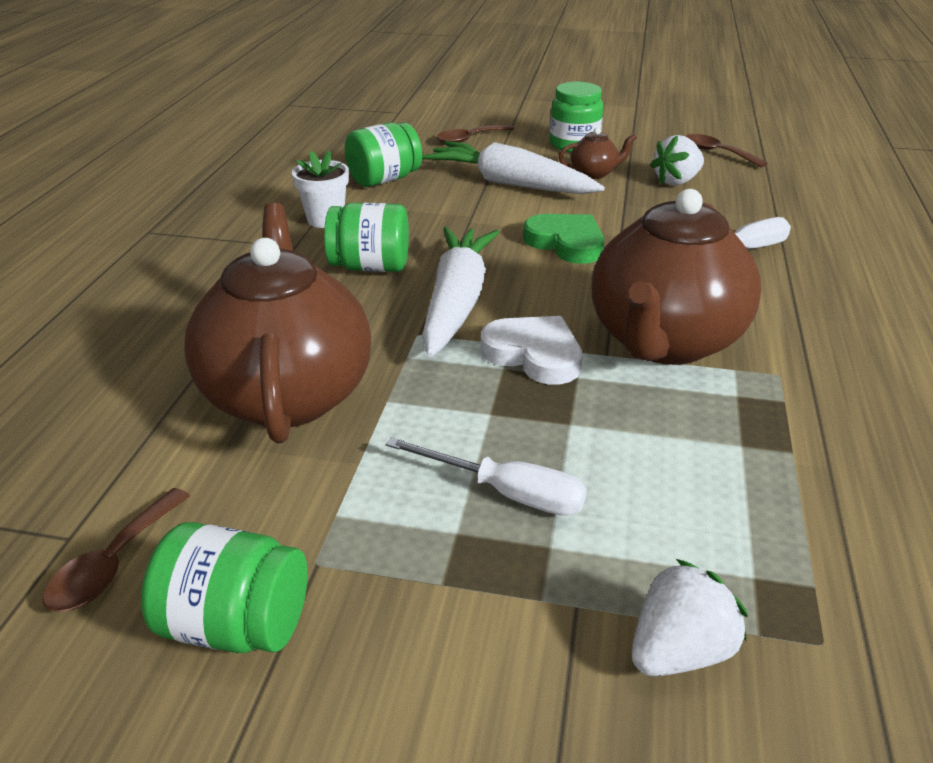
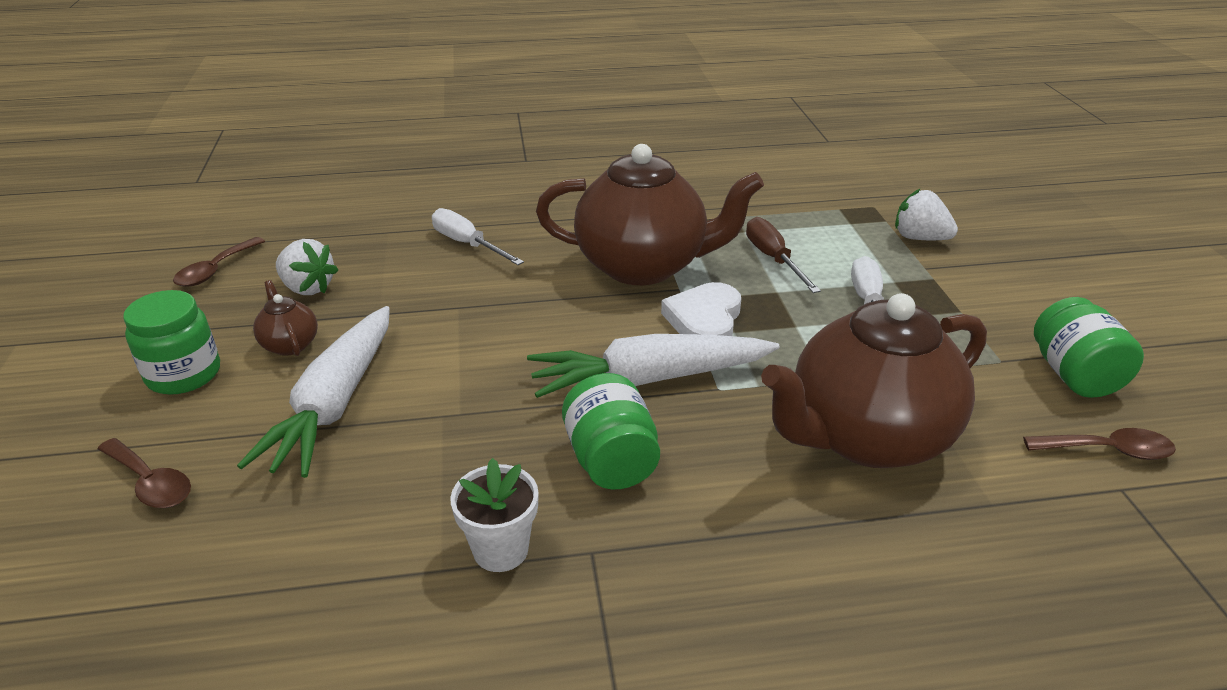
camera: 110 degrees left, 0 degrees up
(384, 179) = (339, 533): green jar -> none
(566, 243) = (490, 335): green heart -> none
(652, 447) = (773, 259): none -> brown screwdriver

